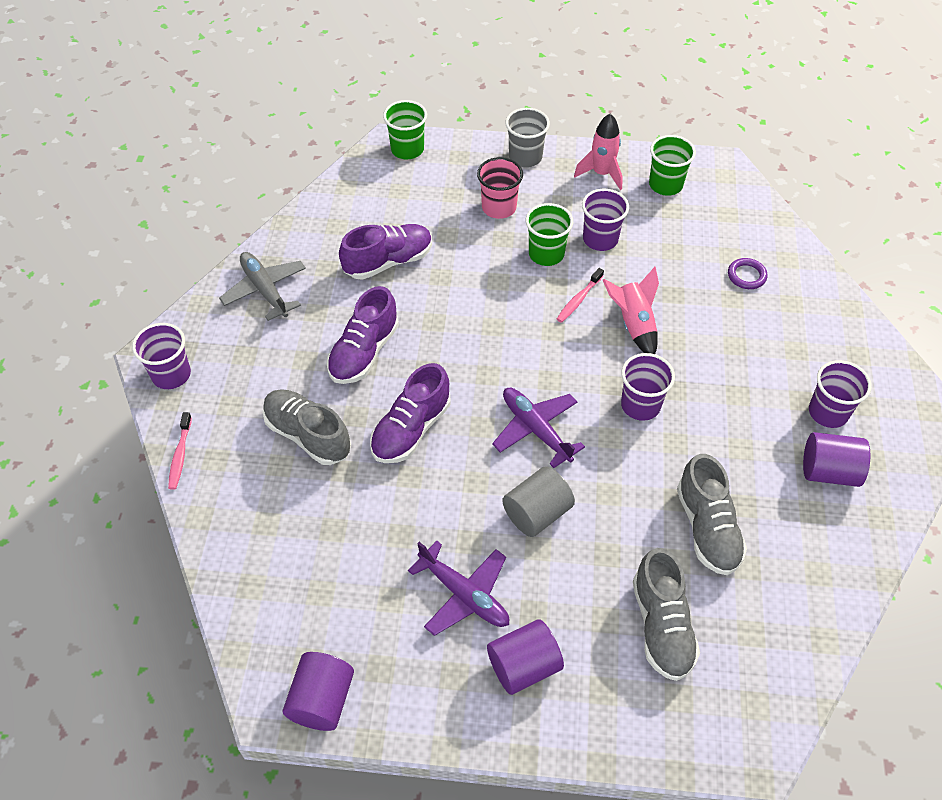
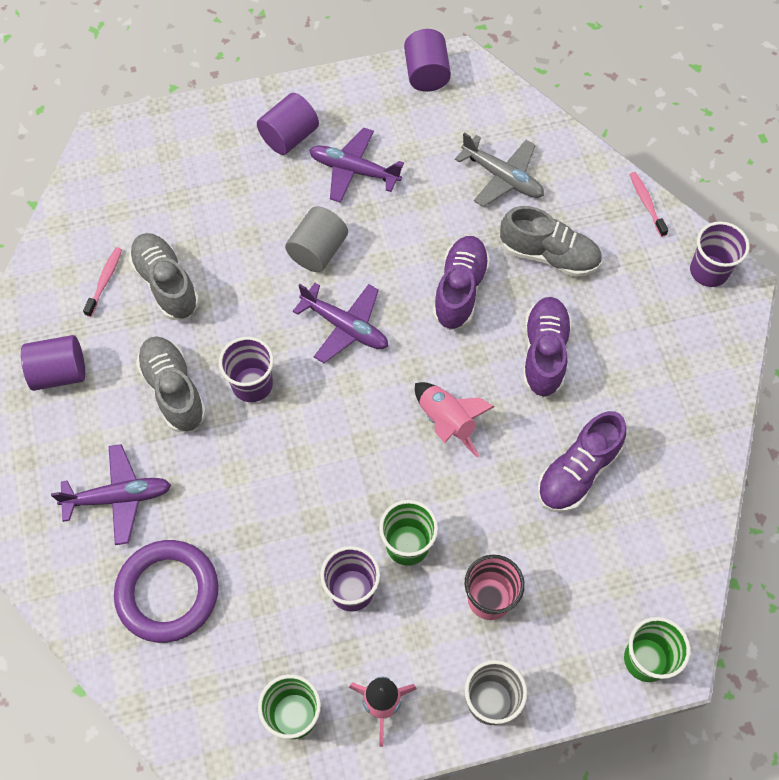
camera: 160 degrees right, 10 degrees up
(265, 290) = (684, 391): grey plane -> grey plane (502, 177)
(578, 300) = (350, 491): pink toothbrush -> pink toothbrush (105, 281)
(633, 324) = (282, 479): pink rocket -> pink rocket (447, 422)
(661, 626) = (190, 195): grey shoe -> grey shoe (174, 390)
(746, 276) = (168, 592): purple ring -> purple ring, size x2.17
(779, 350) = (119, 497): none -> purple plane
(828, 412) = (63, 437): purple cup -> none

